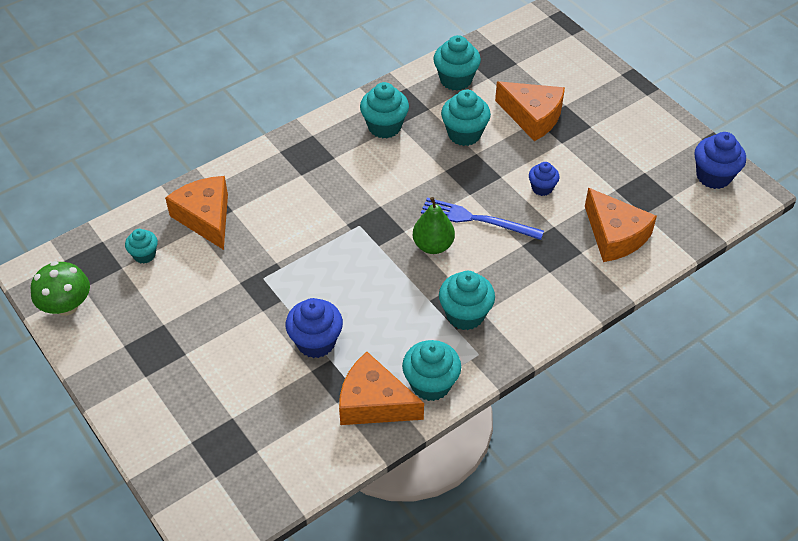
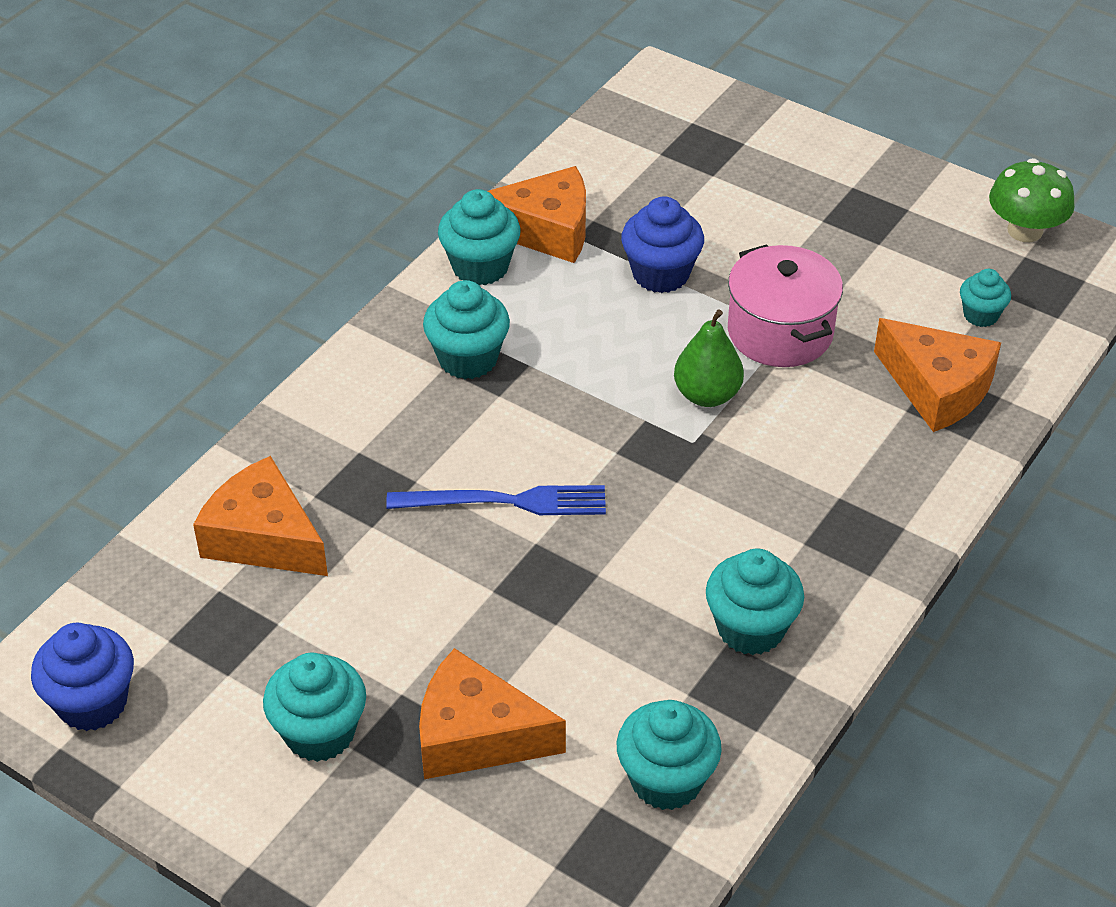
camera: 160 degrees right, 5 degrees down
(268, 278) = (780, 332): none -> pink pot
(433, 245) = (559, 441): green pear -> green pear (707, 395)
(464, 134) = (594, 657): turquoise cupcake -> turquoise cupcake (319, 733)
(542, 188) = (412, 588): blue cupcake -> none

